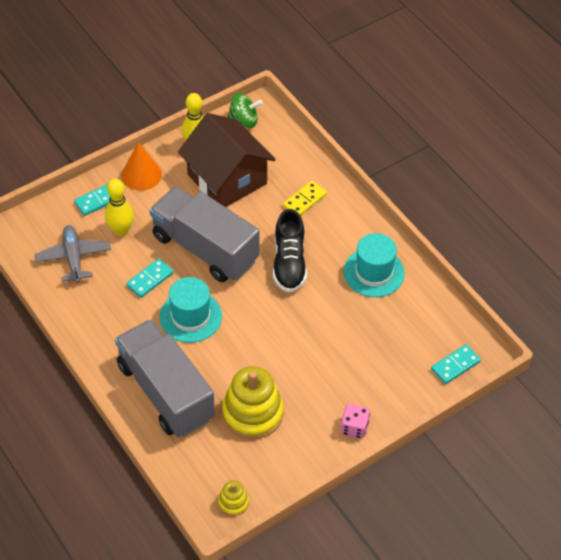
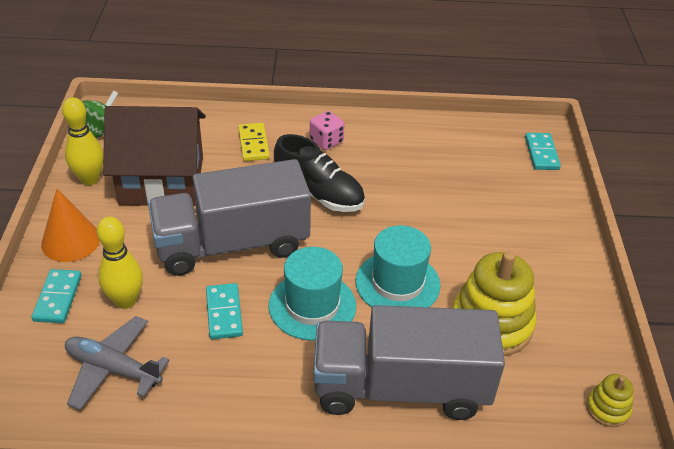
camera: 55 degrees left, 10 degrees down
(354, 427) = (567, 255): pink dice -> pink dice (326, 141)
(374, 272) = (388, 146): turquoise hat -> turquoise hat (397, 283)

